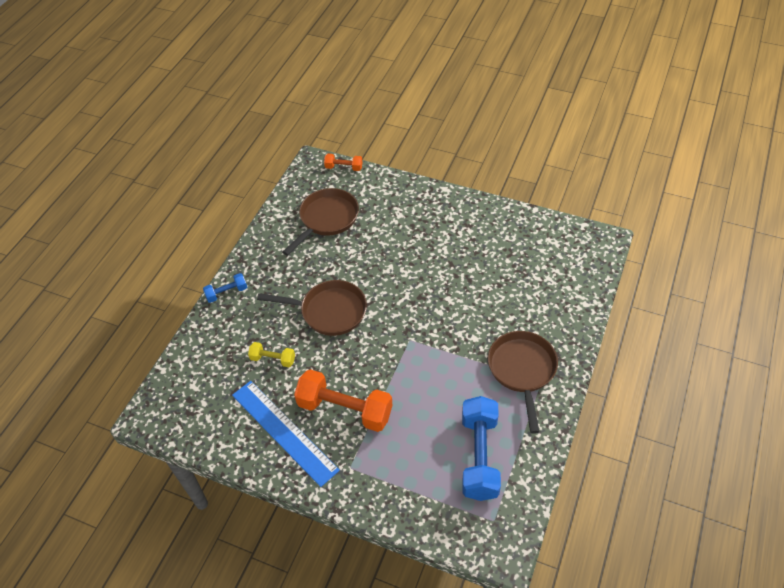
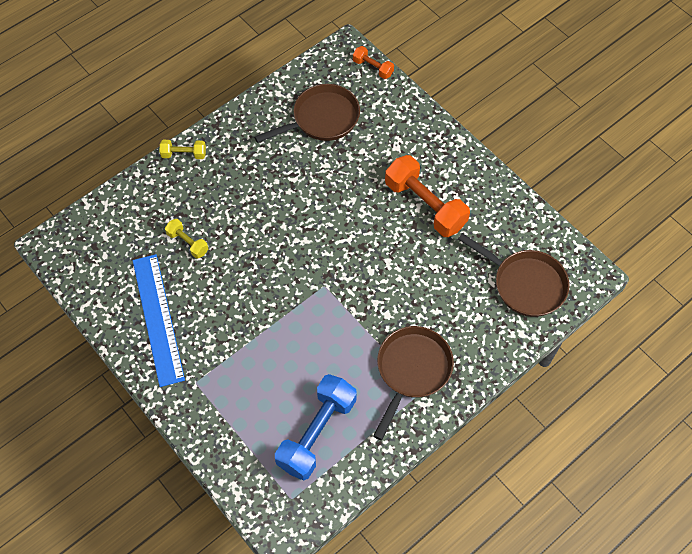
camera: 25 degrees right, 10 degrees up
(226, 293) = (184, 154): blue dumbbell -> yellow dumbbell
(329, 311) = (266, 219): brown pan -> brown pan (525, 284)
(345, 409) = (223, 325): orange dumbbell -> orange dumbbell (425, 205)

